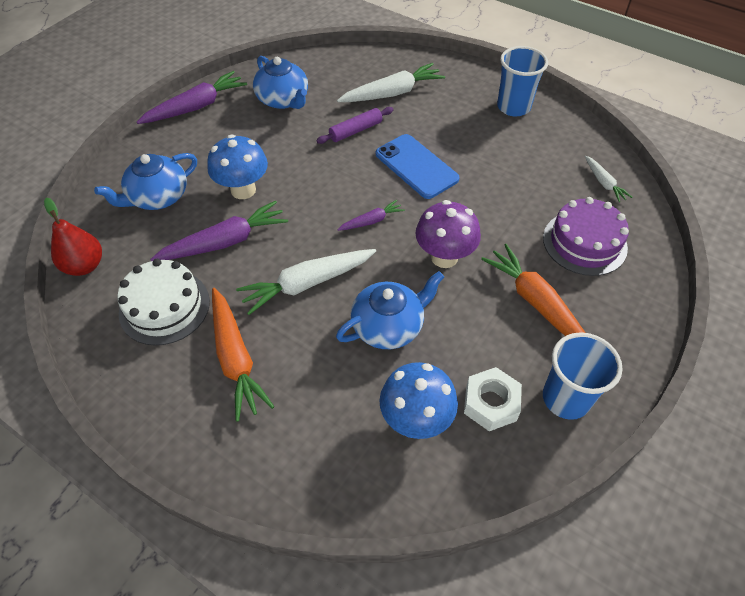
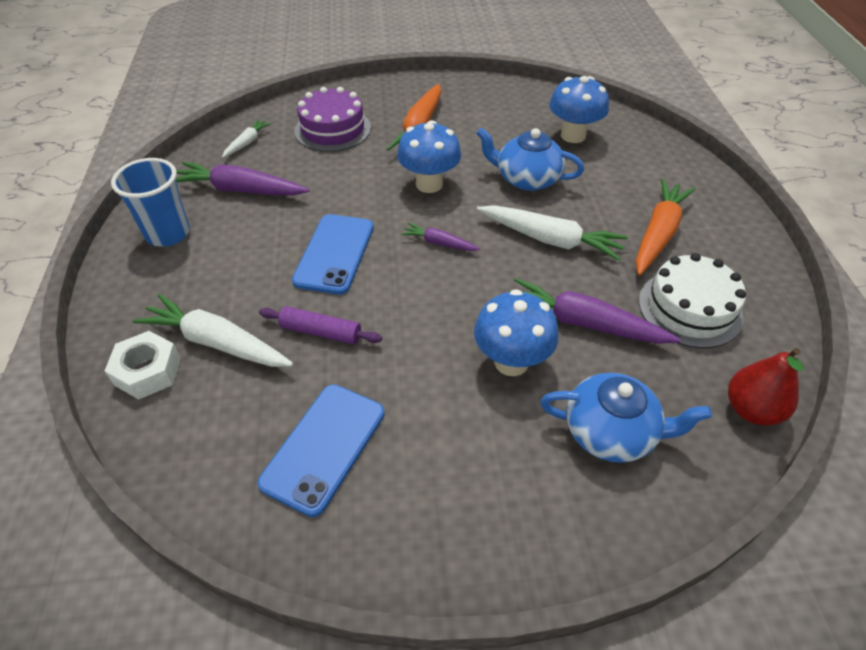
camera: 130 degrees left, 5 degrees down
(196, 107) = (434, 549): purple carrot -> purple carrot (240, 190)
(283, 100) = (324, 447): blue teapot -> blue phone
(444, 257) = (429, 184): purple mushroom -> blue mushroom
(490, 403) = (521, 116): white nut -> white nut (148, 371)
(566, 398) = (479, 94): blue cup -> none

